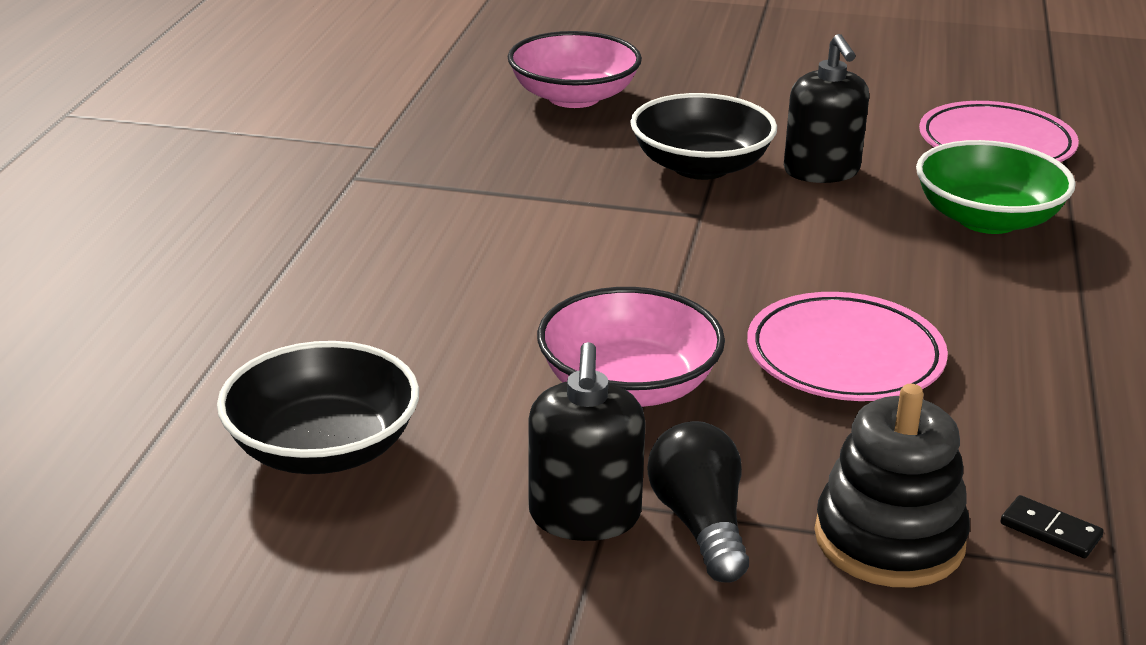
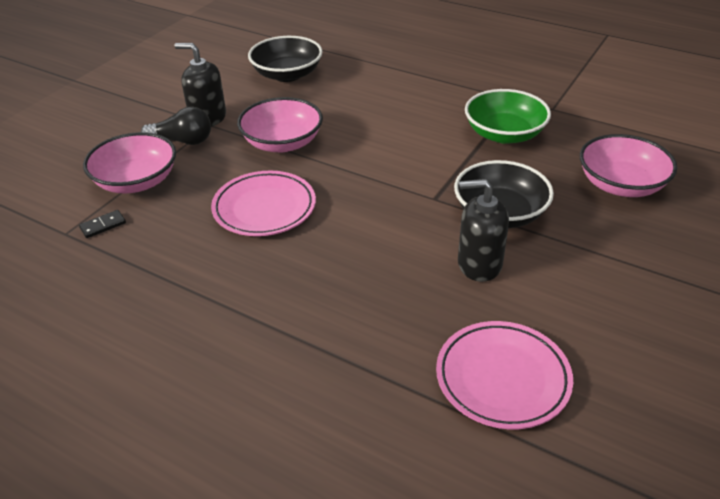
camera: 110 degrees right, 10 degrees up
(889, 539) = (136, 181): black stacking toy -> pink bowl
(987, 219) = (382, 320): green bowl -> green bowl (504, 134)

